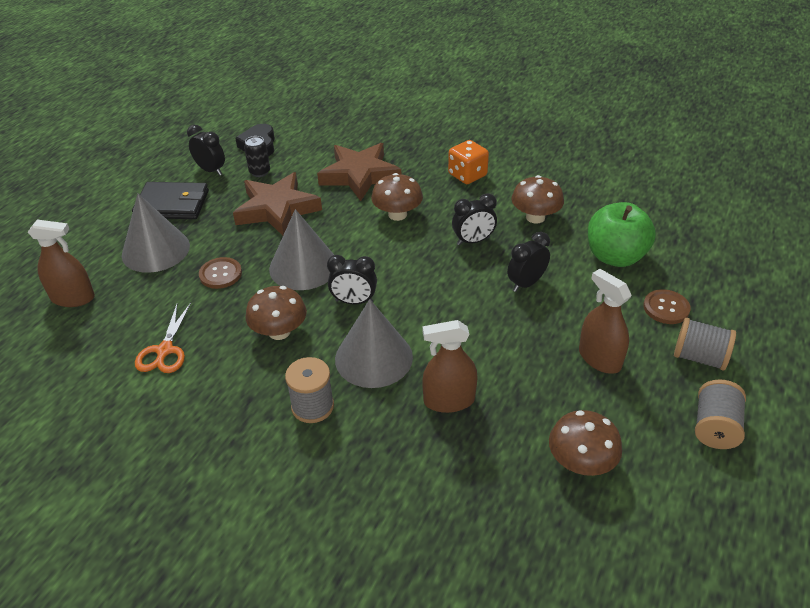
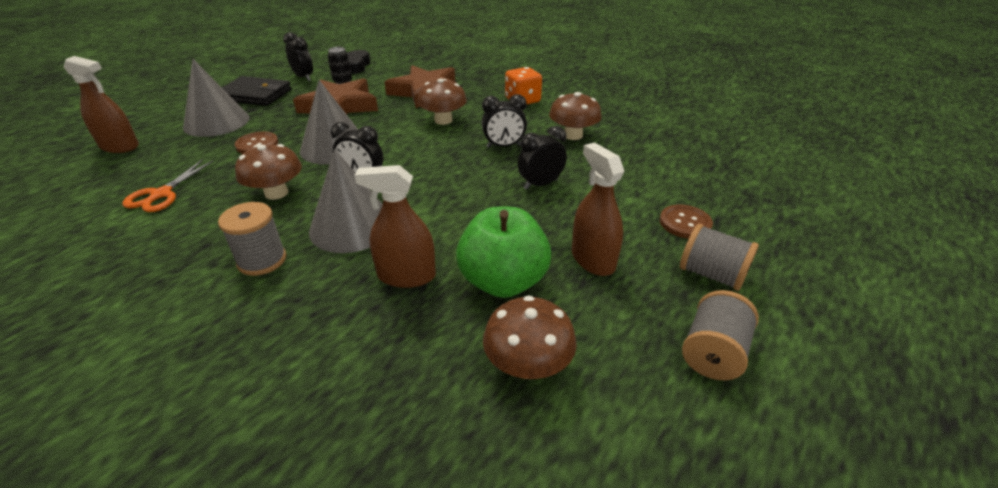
camera: 10 degrees right, 5 degrees down
(615, 256) = (643, 173): green apple -> green apple (503, 281)

